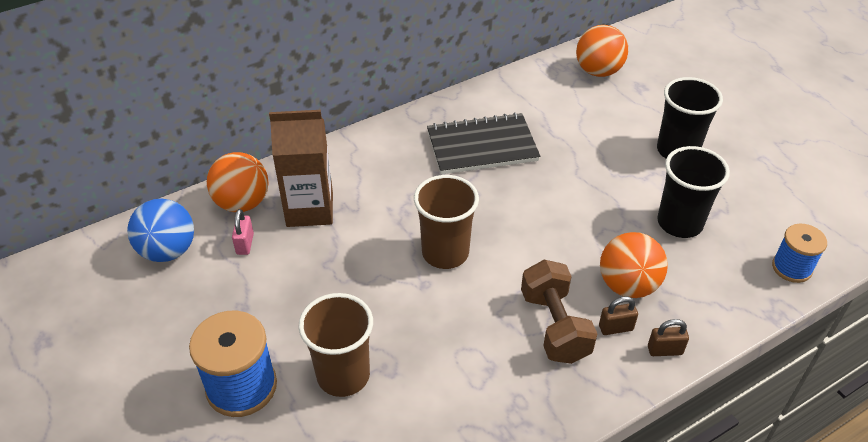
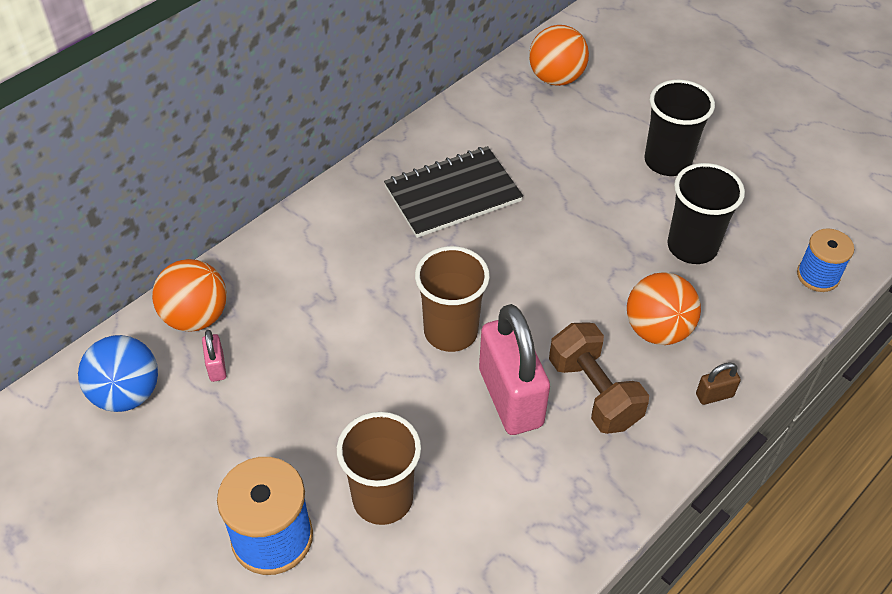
camera: 15 degrees left, 5 degrees up
(310, 209) = (279, 309): brown carton -> none
(479, 316) = (510, 397): none -> pink padlock
(615, 328) = (658, 381): brown padlock -> none

